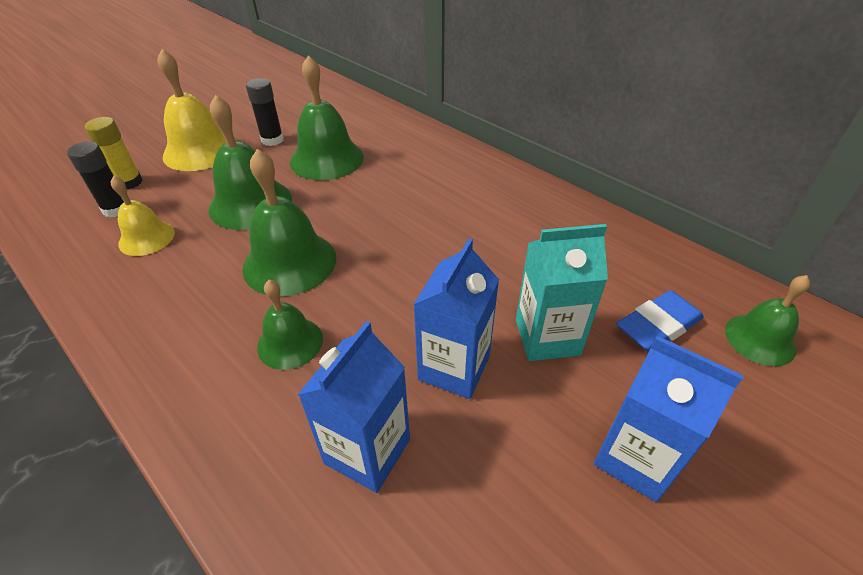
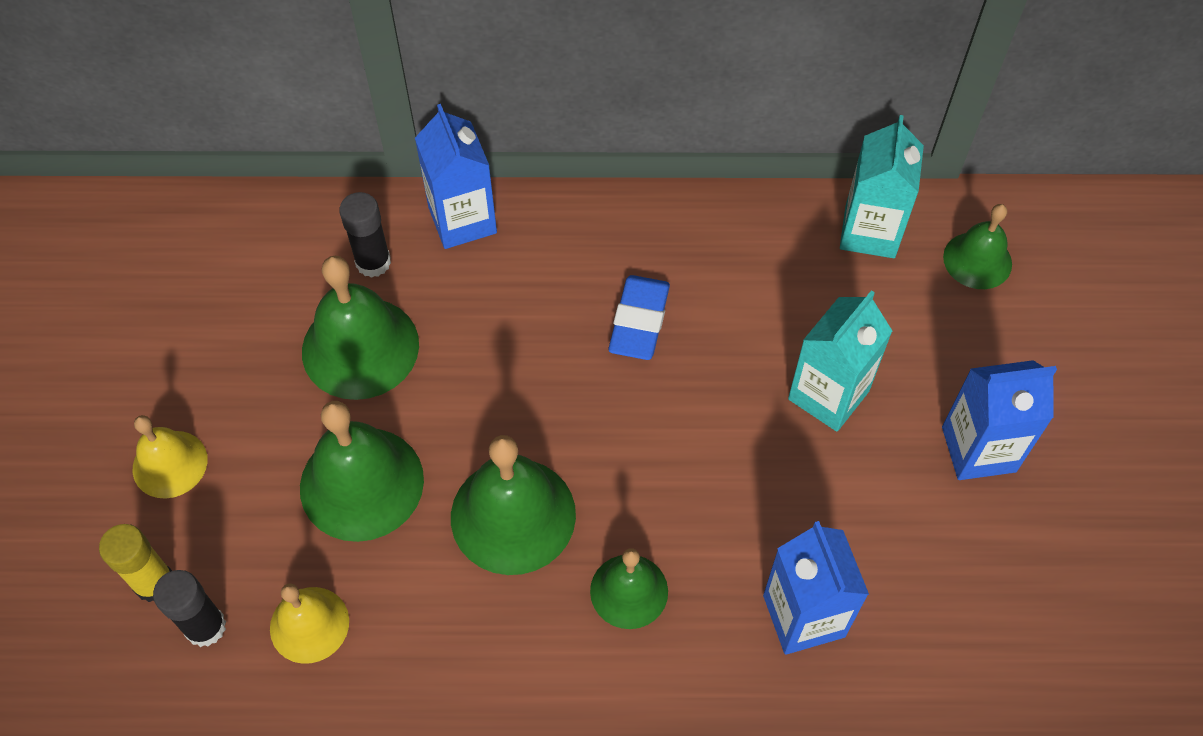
camera: 45 degrees left, 15 degrees up
(200, 151) = (170, 464): yellow bell -> yellow bell, size x0.61
(272, 140) = (243, 371): black glue stick -> black glue stick (373, 262)
(454, 368) = (788, 489): blue carton -> blue carton (462, 220)
(657, 326) = (898, 309): blue eraser -> blue eraser (639, 321)
(680, 274) = (870, 231): none -> turquoise carton

